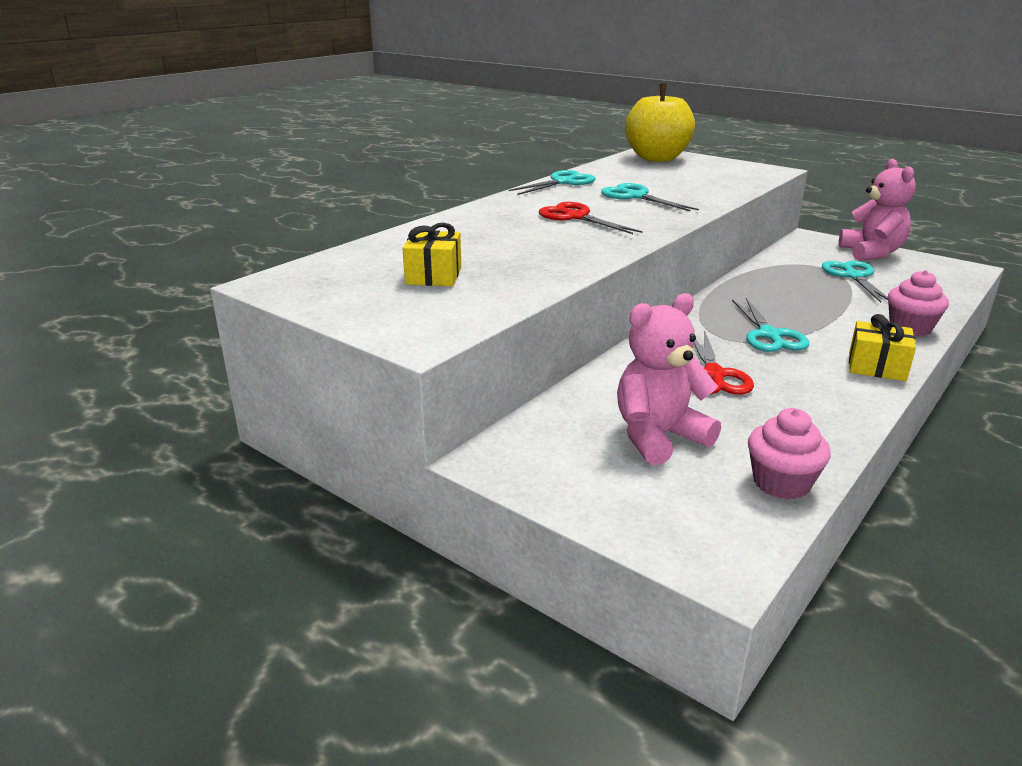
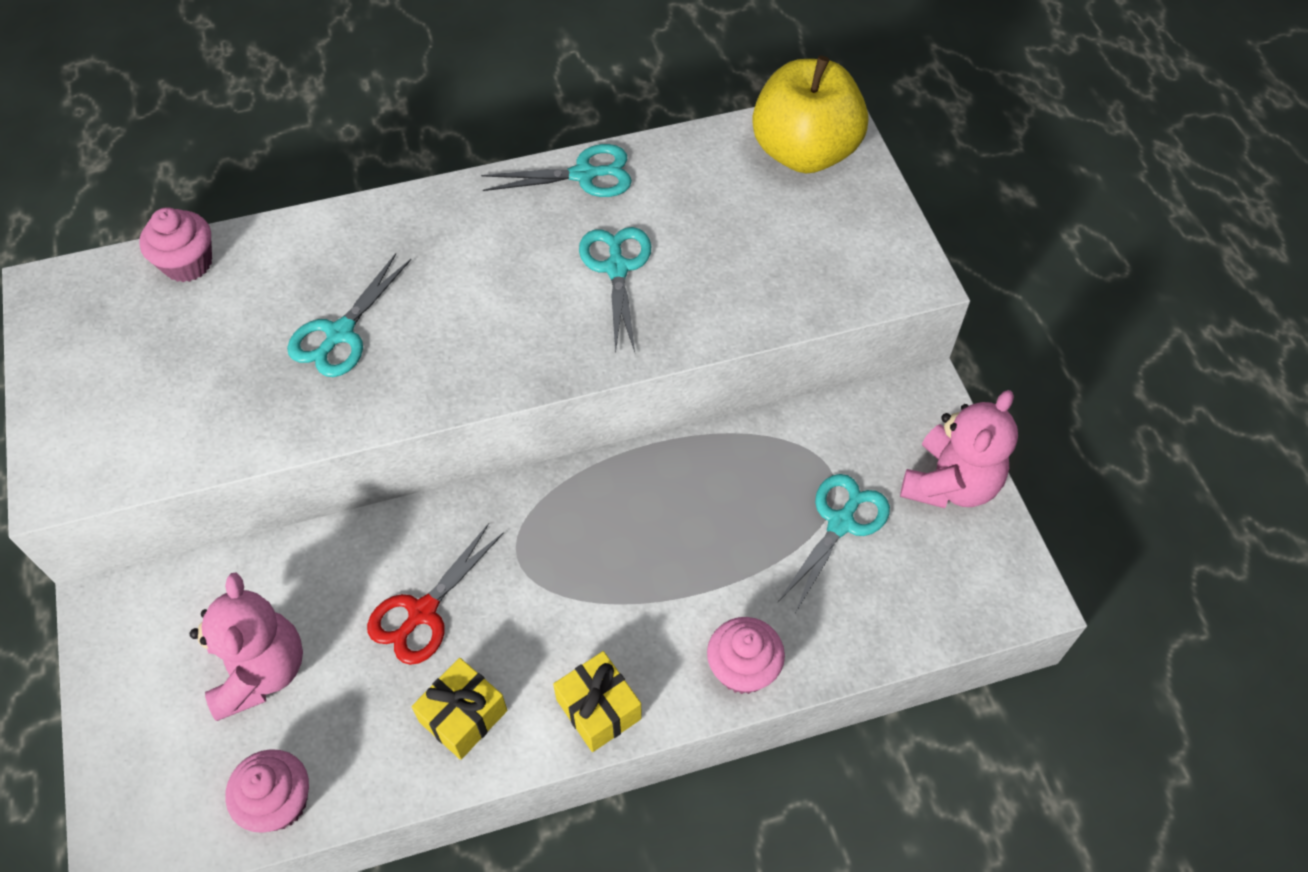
camera: 35 degrees right, 30 degrees up
(366, 251) = (188, 263): none -> pink cupcake
(433, 276) = (191, 358): yellow gift -> yellow gift (463, 716)
(576, 217) = (478, 291): red scissors -> none
(658, 437) = (260, 671): pink teddy bear -> pink teddy bear turned 75 degrees clockwise
(769, 335) = (568, 581): turquoise scissors -> turquoise scissors (340, 334)

